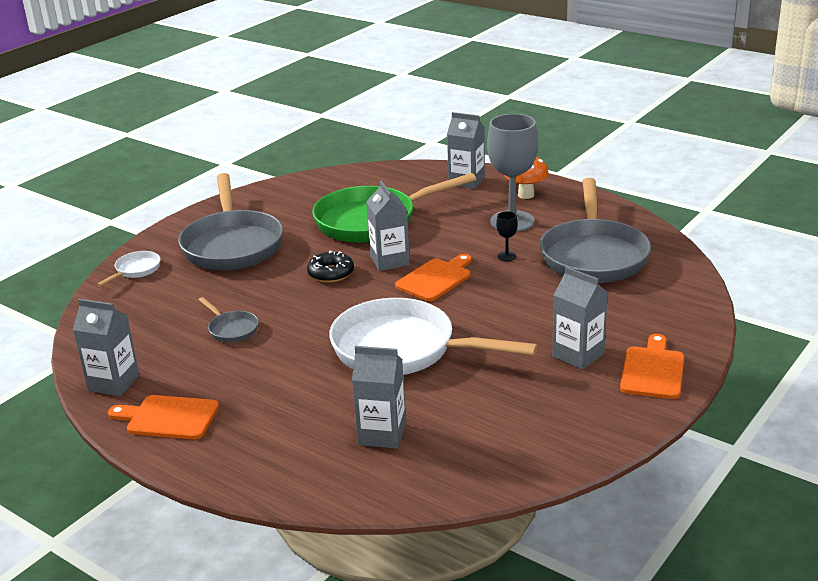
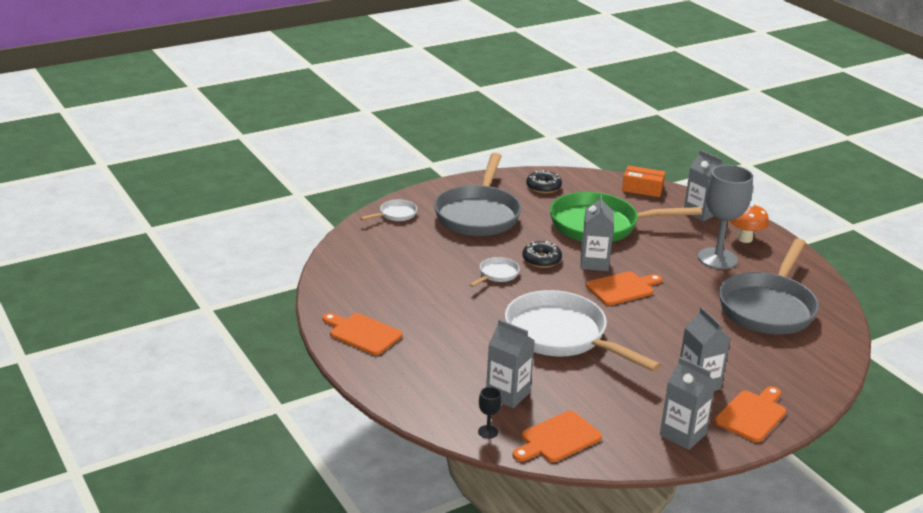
camera: 20 degrees right, 0 degrees up
(113, 383) = (337, 296): grey carton -> grey carton (682, 435)
(231, 329) = (441, 281): grey pan -> none
(288, 198) = (543, 187): none -> black donut
(290, 303) = (497, 275): none -> white pan
(393, 173) = (642, 189): none -> orange box
(469, 466) = (558, 438): none -> orange cutting board
(507, 256) = (693, 287): black goblet -> black goblet (488, 432)

